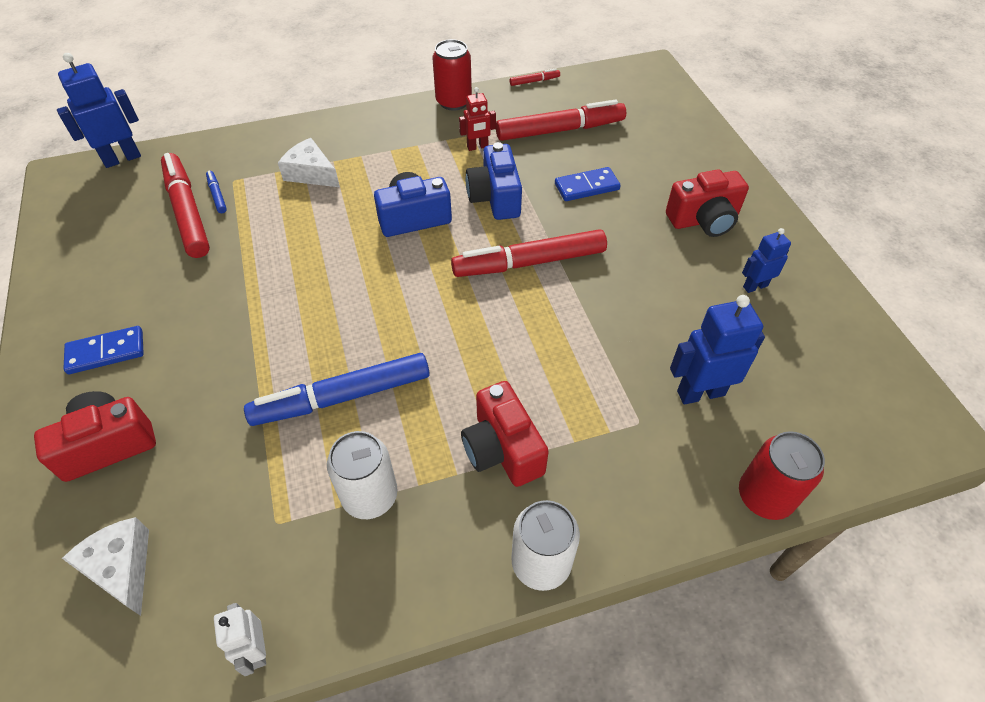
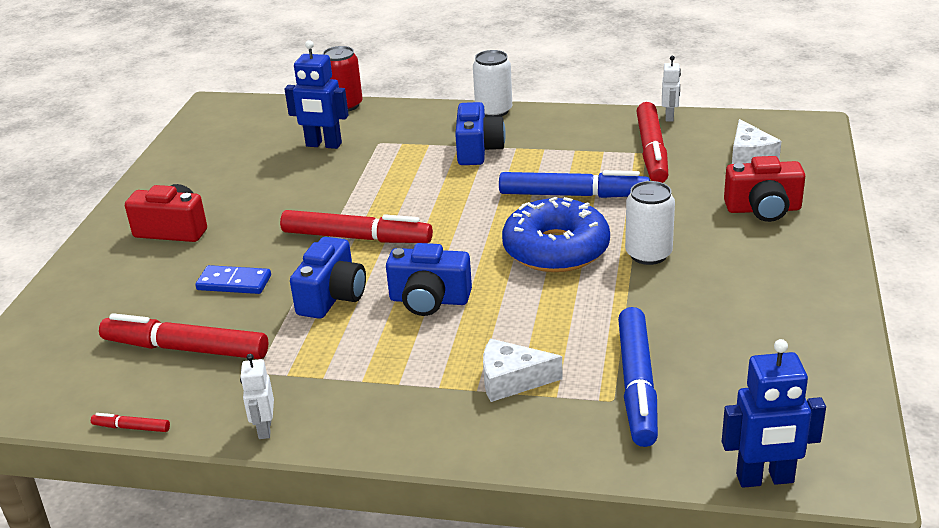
camera: 150 degrees left, 20 degrees down
(106, 352) = (770, 265): blue domino -> none
(187, 212) = (677, 374): red marker -> red marker (651, 151)
(217, 195) = (637, 385): blue marker -> blue marker, size x2.36
(311, 173) = (512, 380): white cheese -> white cheese turned 120 degrees clockwise
(329, 308) = (556, 249): none -> blue donut
(370, 496) = (578, 150): white can -> white can (648, 254)
(453, 102) = (264, 429): red can -> white robot
(477, 147) = (296, 356): red robot -> none
(502, 449) = (478, 150): red camera -> blue camera
(755, 286) = (205, 182): blue robot -> none

